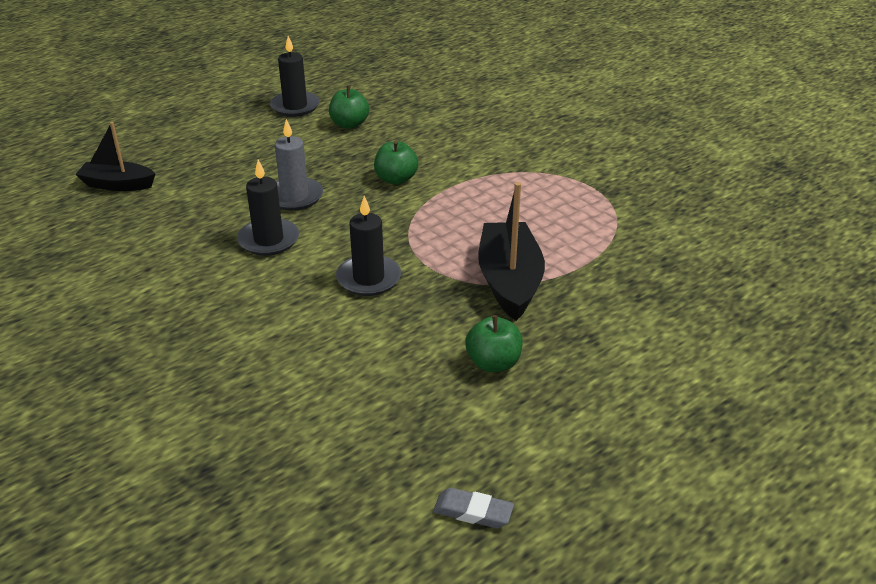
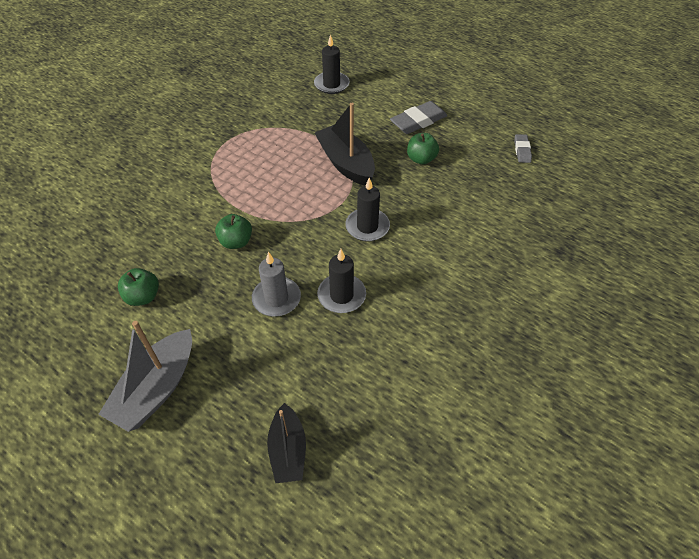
camera: 105 degrees left, 15 degrees up
(237, 128) = (157, 389): none -> grey boat
(295, 106) = (105, 352): black candle -> black candle (331, 84)
(509, 281) = (346, 163): black boat -> black boat turned 75 degrees clockwise
(601, 384) = (418, 121): none -> grey eraser

